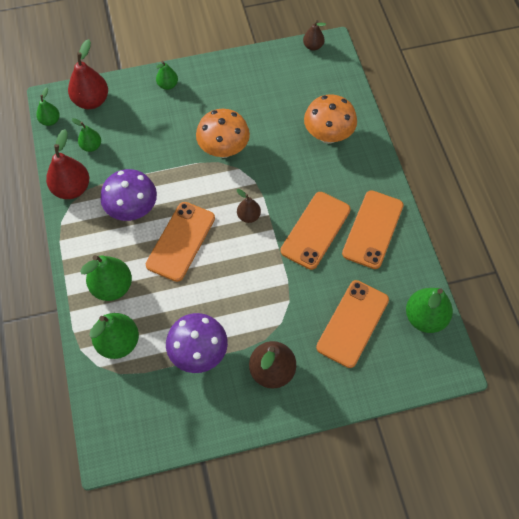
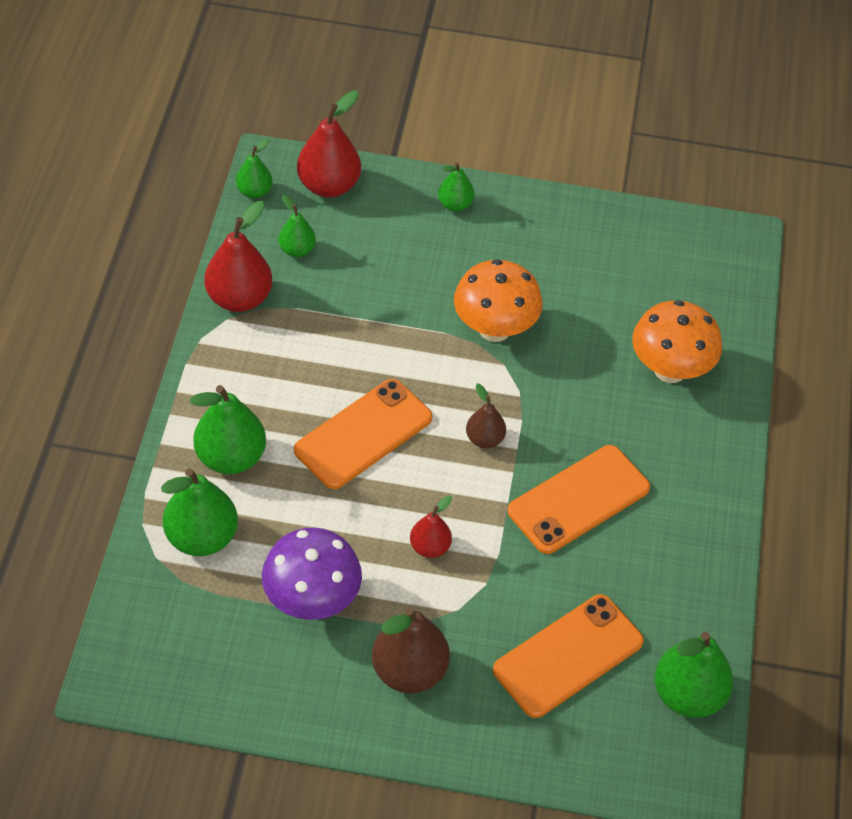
camera: 20 degrees right, 10 degrees down
(133, 210) = (314, 362): purple mushroom -> none
(249, 292) = (430, 547): none -> red pear
(313, 46) = (713, 229): brown pear -> none
(373, 229) = (670, 534): orange phone -> none

